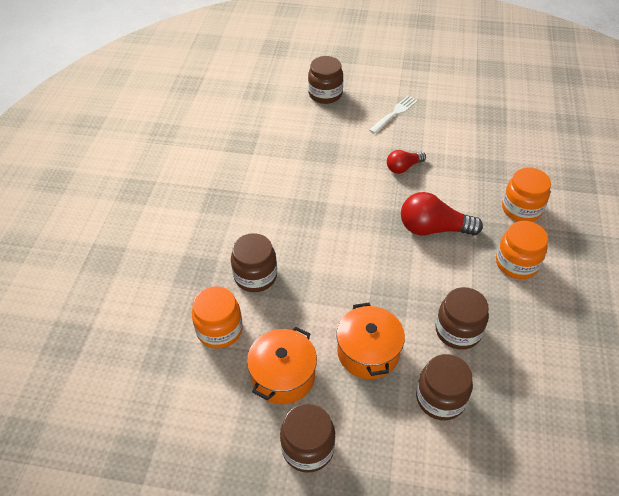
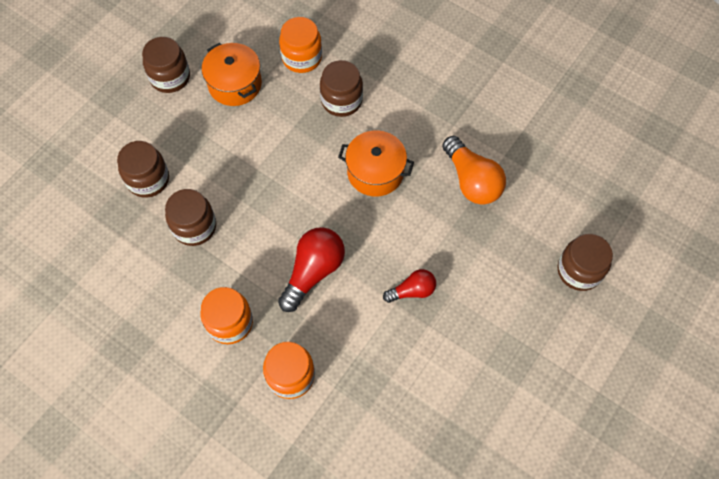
camera: 115 degrees right, 15 degrees up
(287, 165) = (471, 180): none -> orange light bulb
(368, 352) = (218, 150): orange pot -> orange pot (375, 172)
(394, 113) = (508, 331): white fork -> none
(403, 167) = (412, 291): red light bulb -> red light bulb turned 75 degrees clockwise

